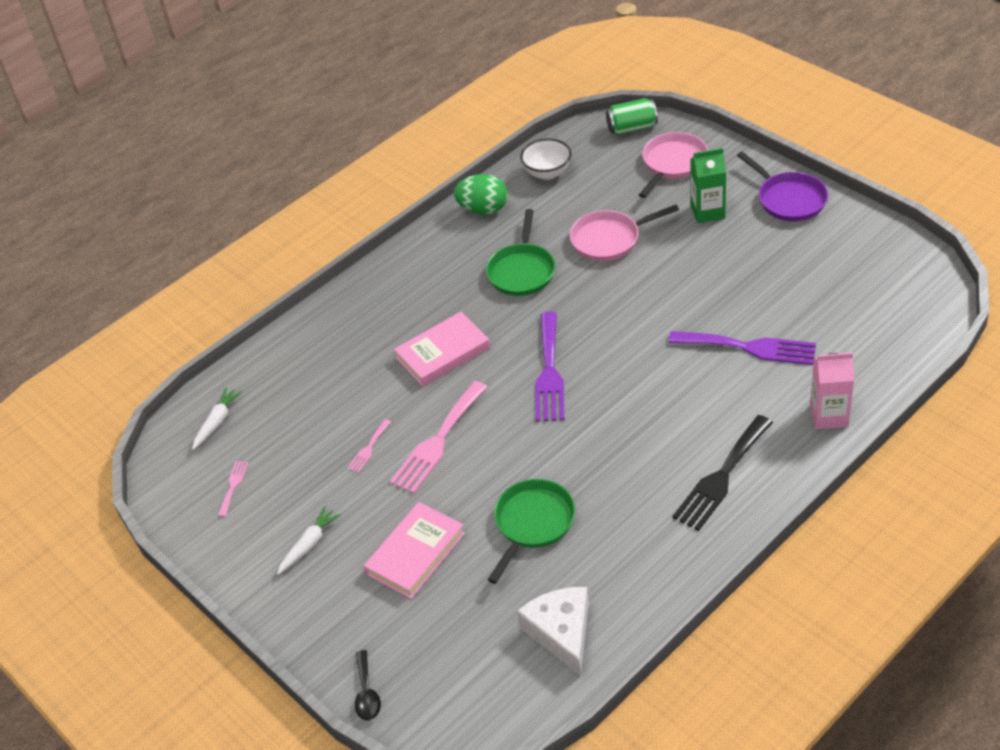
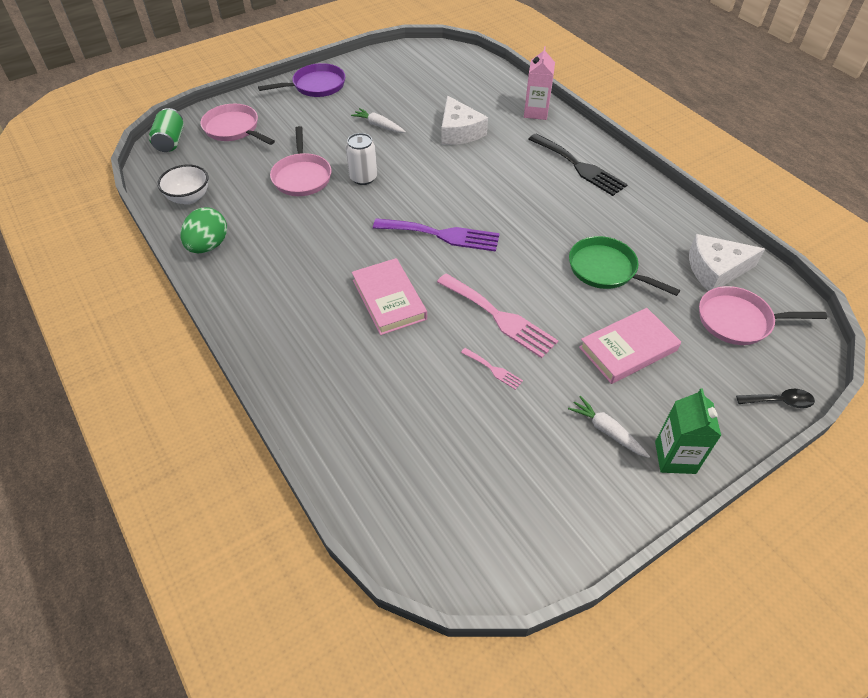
camera: 85 degrees left, 5 degrees up
(217, 422) = (412, 508): white carrot -> white carrot (379, 125)
(233, 486) = (514, 496): pink fork -> none
(415, 553) = (628, 349): pink book -> pink book turned 75 degrees counterclockwise
(479, 656) = (738, 320): none -> pink pan
(522, 271) = (309, 233): green pan -> none
(625, 286) = (363, 178): none -> white can
(707, 212) = (303, 123): green carton -> green carton (675, 457)
(749, 347) = (459, 131): purple fork -> white cheese

